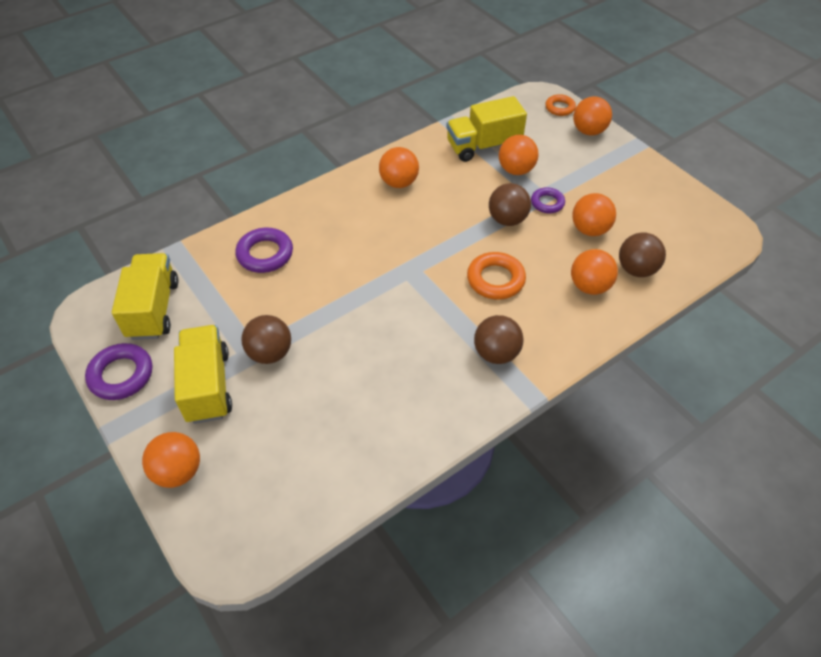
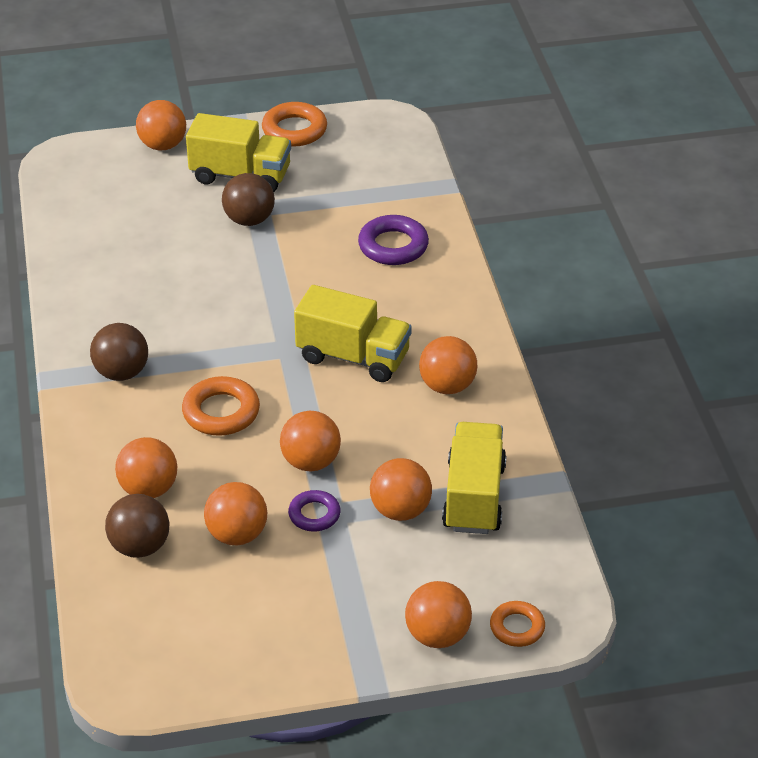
camera: 115 degrees right, 10 degrees down
(121, 375) = (294, 130): purple ring -> orange ring
(153, 309) = (365, 159): yellow truck -> yellow truck (353, 357)
(507, 220) = (311, 462): brown ball -> orange ball

